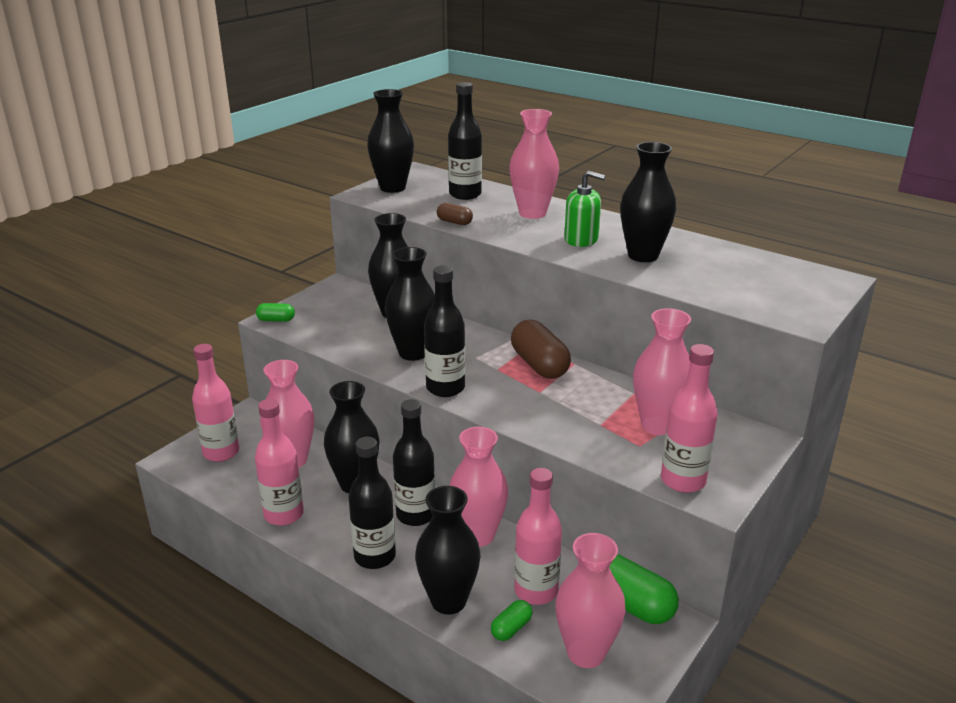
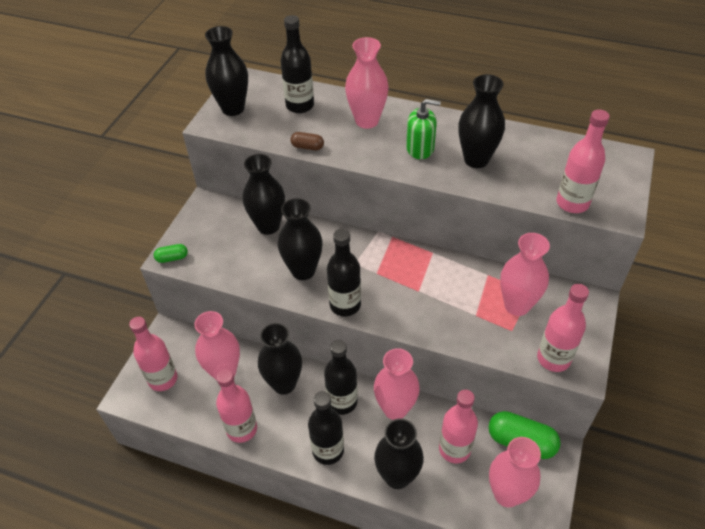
camera: 15 degrees left, 20 degrees up
(511, 628) = (450, 488): green capsule -> none
(539, 365) = (406, 260): brown capsule -> none
(744, 303) = (572, 203): none -> pink bottle

